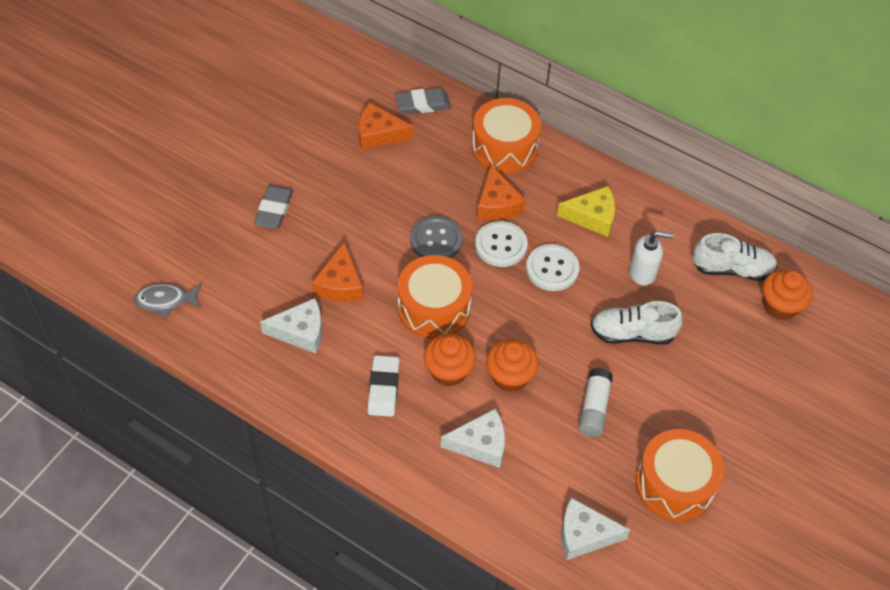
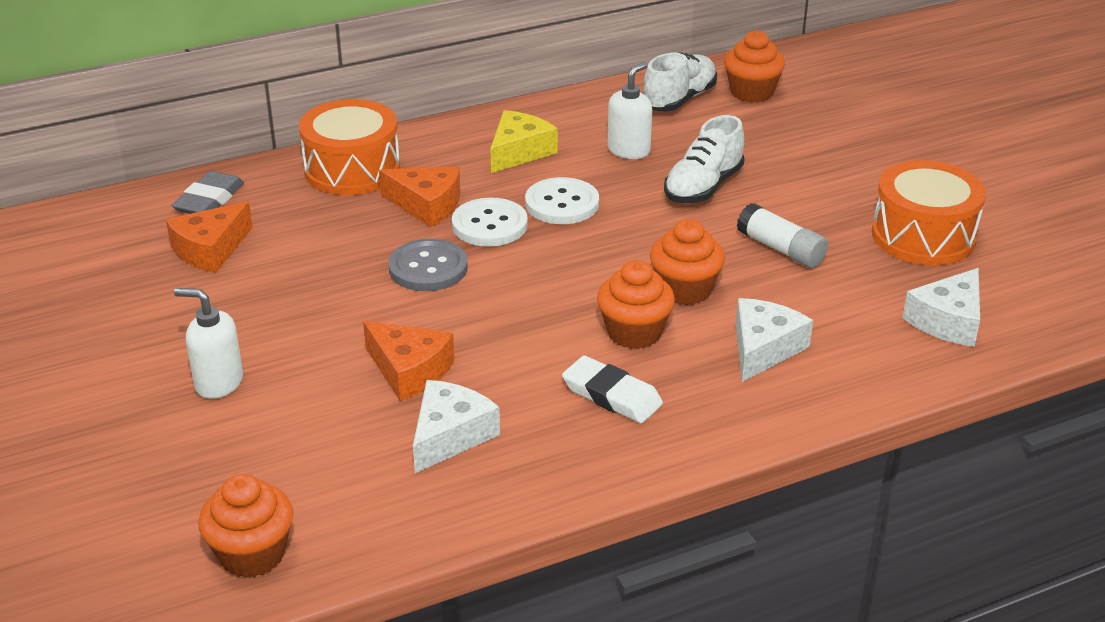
camera: 55 degrees left, 20 degrees down
(165, 301) = (252, 554): grey fish -> orange cupcake
(274, 210) = (218, 383): grey eraser -> white soap dispenser
(434, 308) = (528, 308): orange drum -> none

